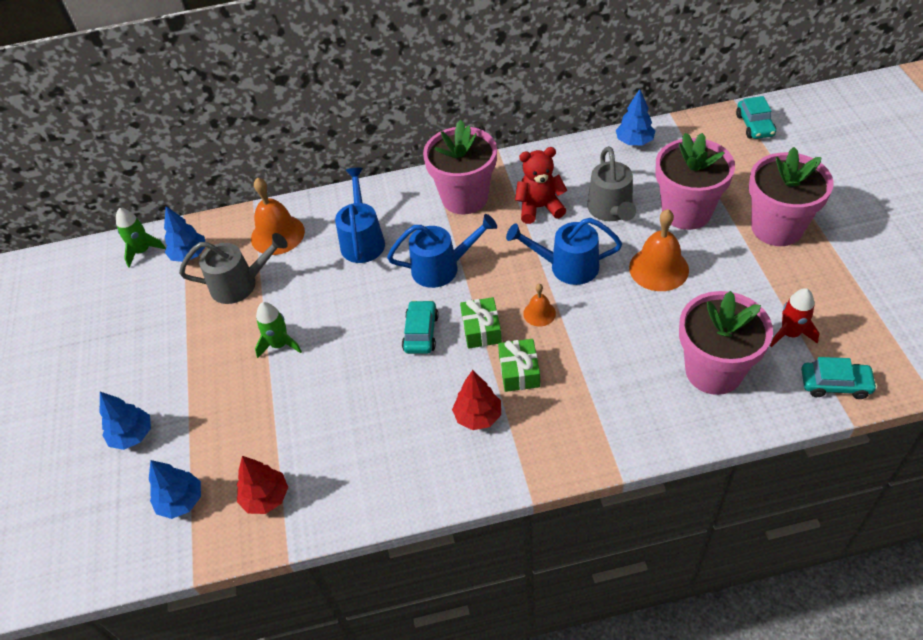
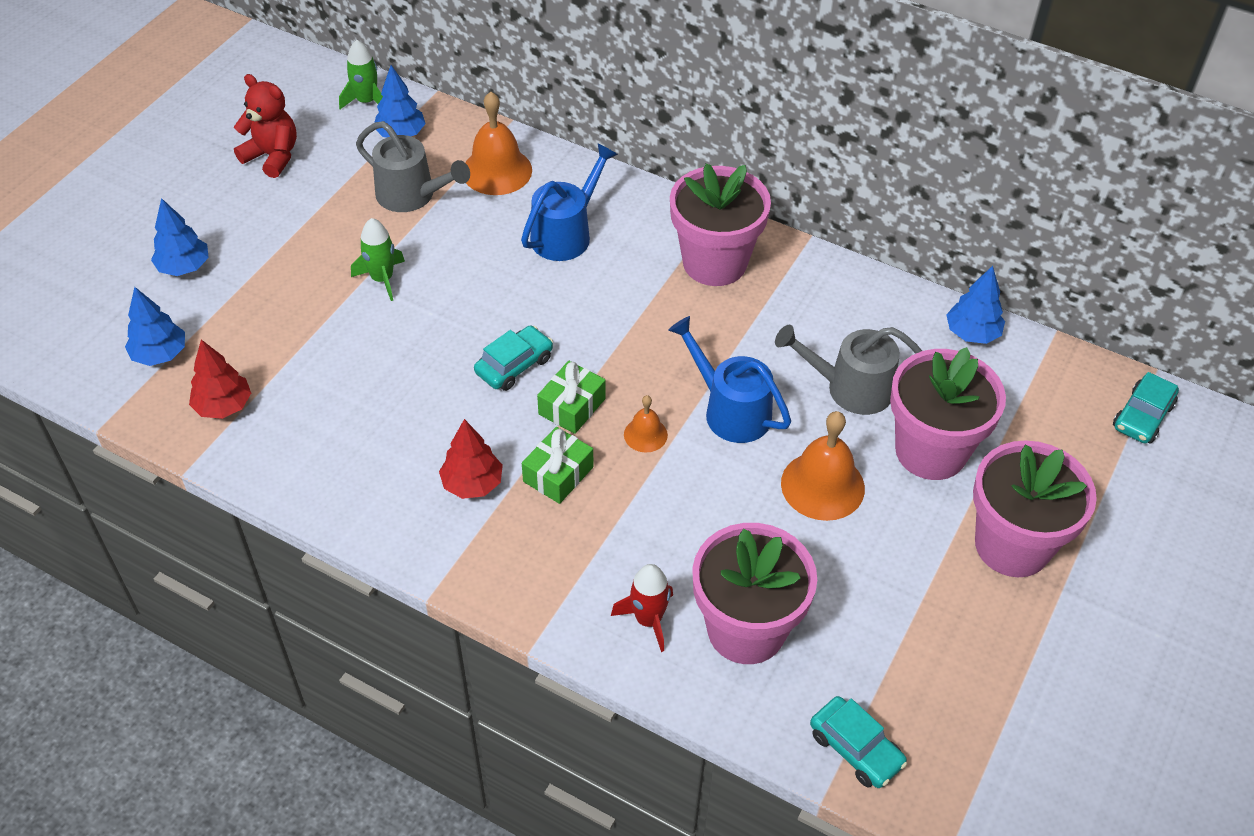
camera: 35 degrees right, 0 degrees up
(442, 268) = (608, 317): blue watering can -> none
(539, 207) = (778, 329): red teddy bear -> red teddy bear (272, 156)
(611, 210) = (849, 388): grey watering can -> grey watering can turned 60 degrees clockwise
(790, 333) = (876, 661): red rocket -> red rocket (648, 619)

